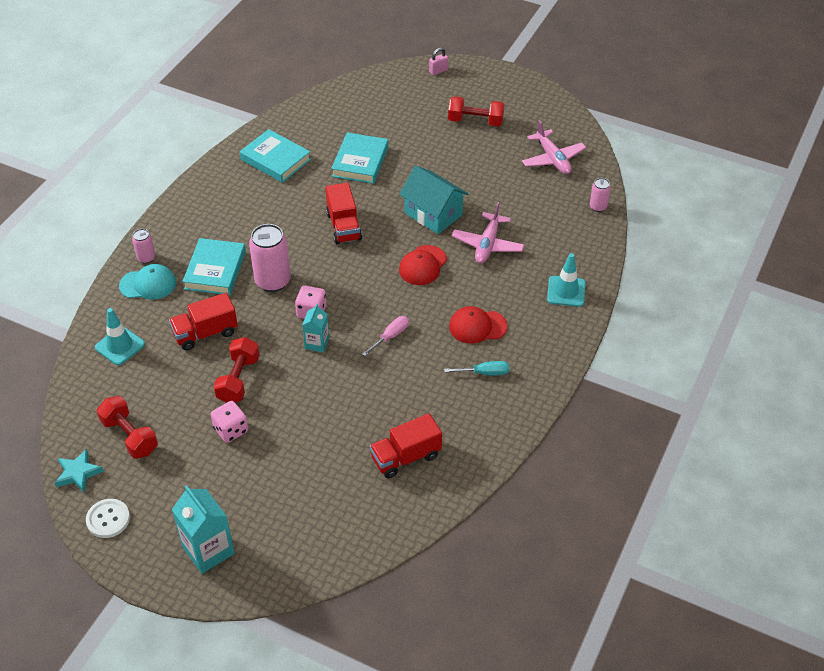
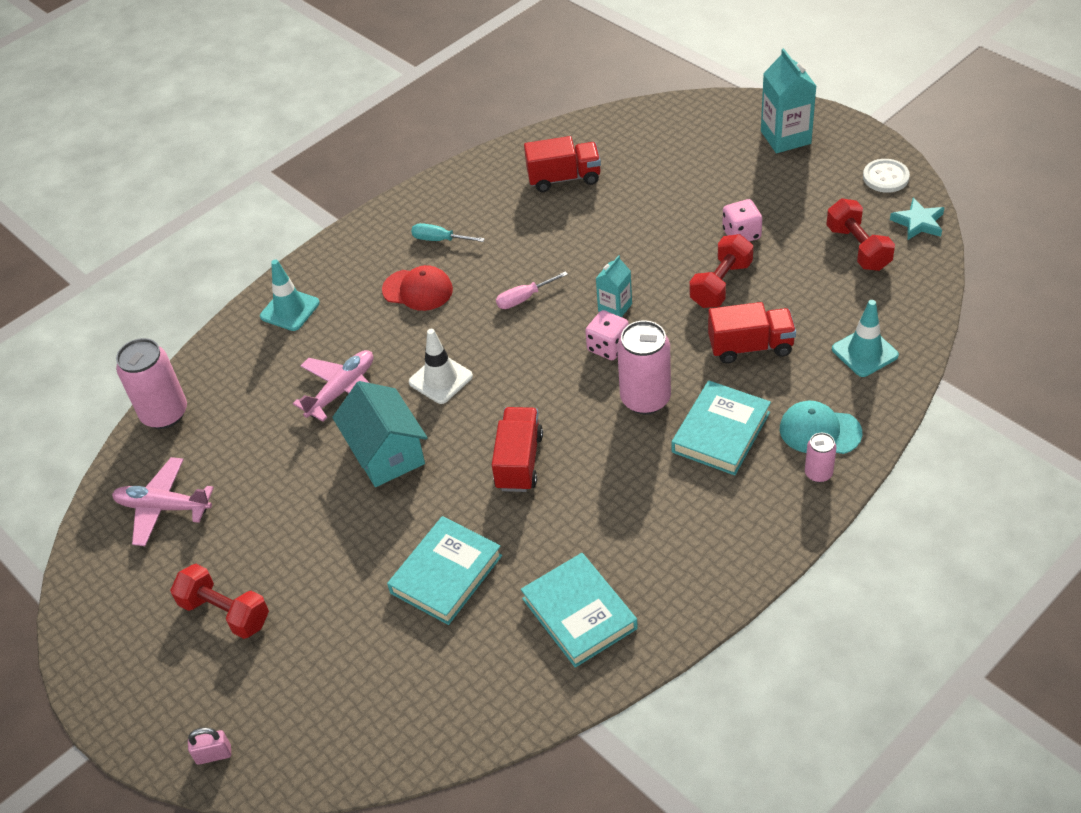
camera: 155 degrees left, 0 degrees up
(423, 265) = (440, 379): red cap -> white traffic cone
(553, 159) = (163, 507): pink plane -> pink plane turned 75 degrees counterclockwise
(598, 207) = (165, 414): pink can -> pink can, size x1.91

